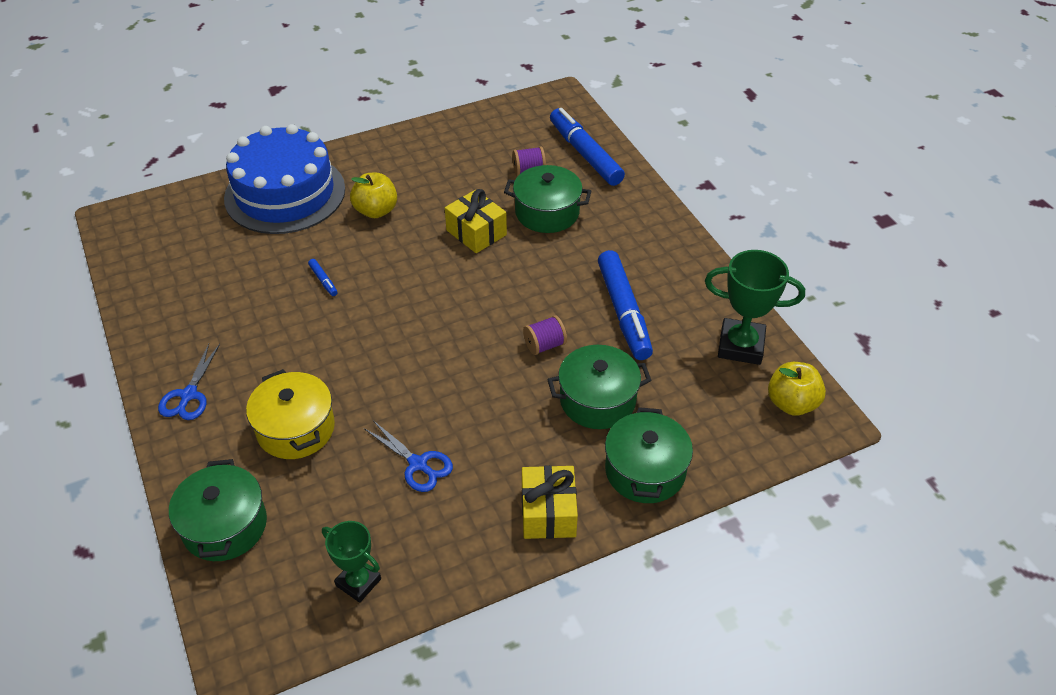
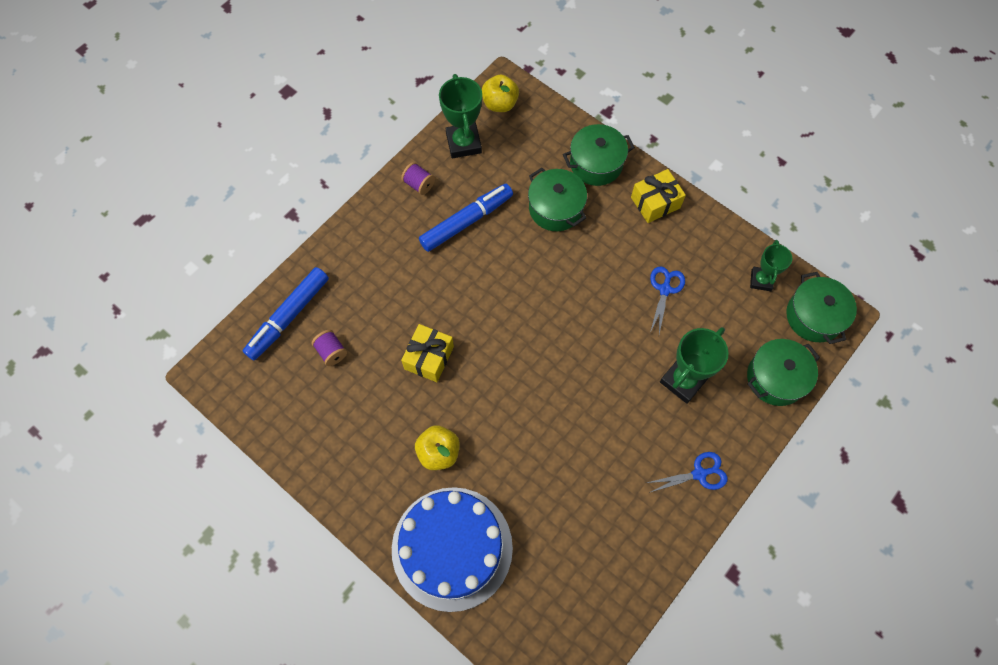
camera: 115 degrees left, 20 degrees up
(295, 429) = (683, 380): yellow pot -> green trophy
(323, 280) = (540, 446): blue marker -> none
(544, 345) = (524, 258): purple spool -> purple spool (419, 184)
(547, 212) = (380, 315): green pot -> green pot (814, 316)

